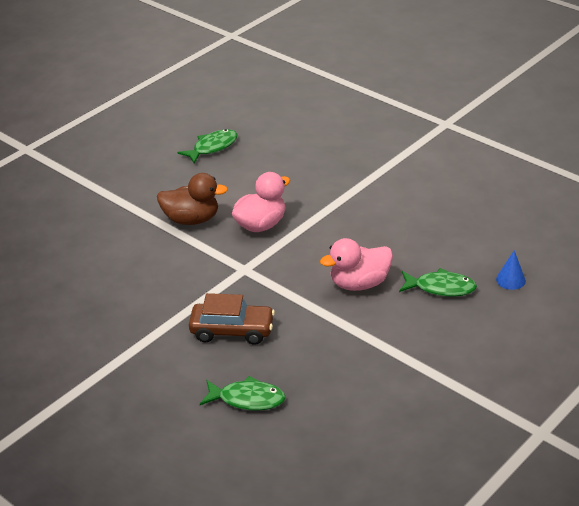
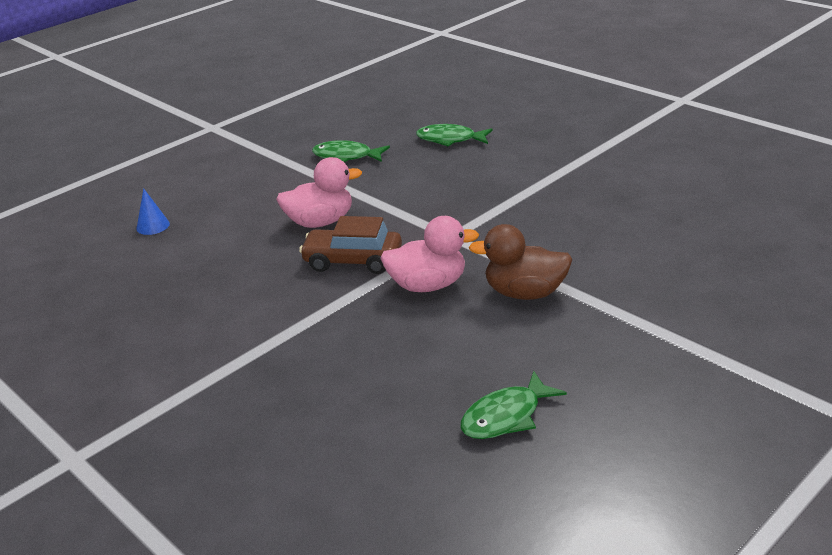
camera: 175 degrees left, 5 degrees down
(232, 330) = (464, 183): brown car -> brown car (353, 261)
(261, 225) = (428, 285): pink duck -> pink duck turned 150 degrees counterclockwise
(441, 288) = (233, 218): green fish -> green fish (346, 156)

